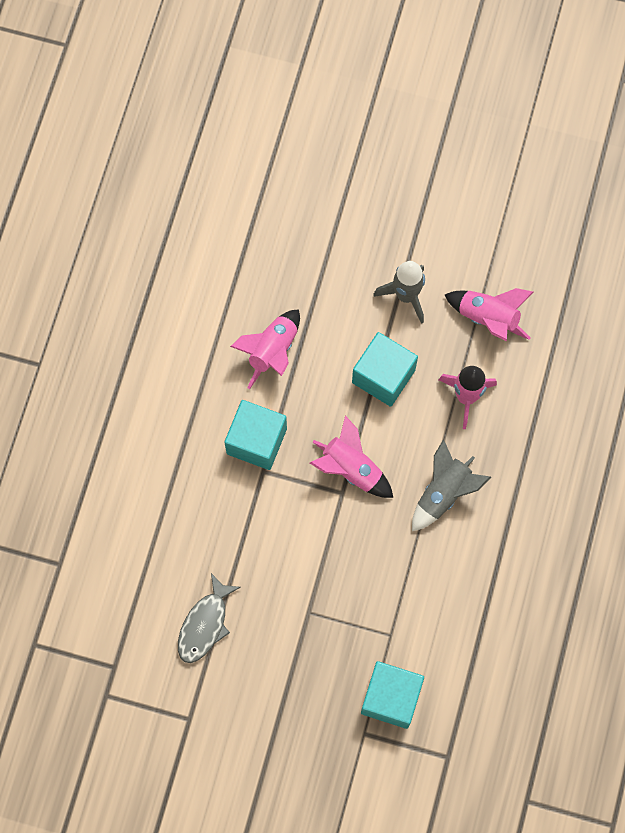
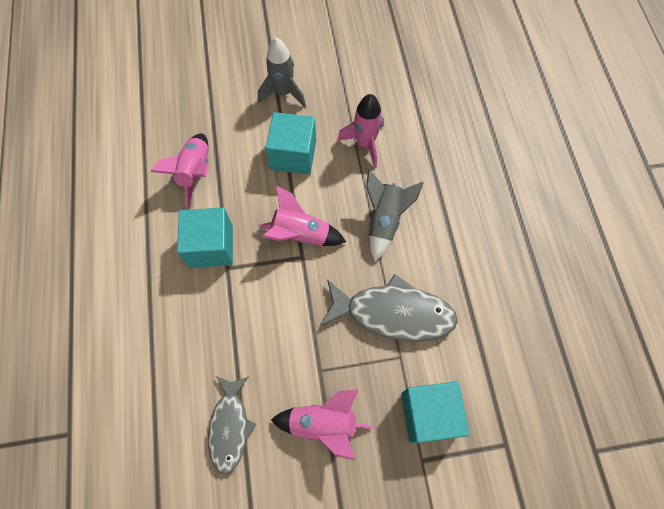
camera: 25 degrees left, 5 degrees down
(405, 590) = (393, 313): none -> grey fish
(488, 318) = (353, 84): pink rocket -> pink rocket (323, 423)

